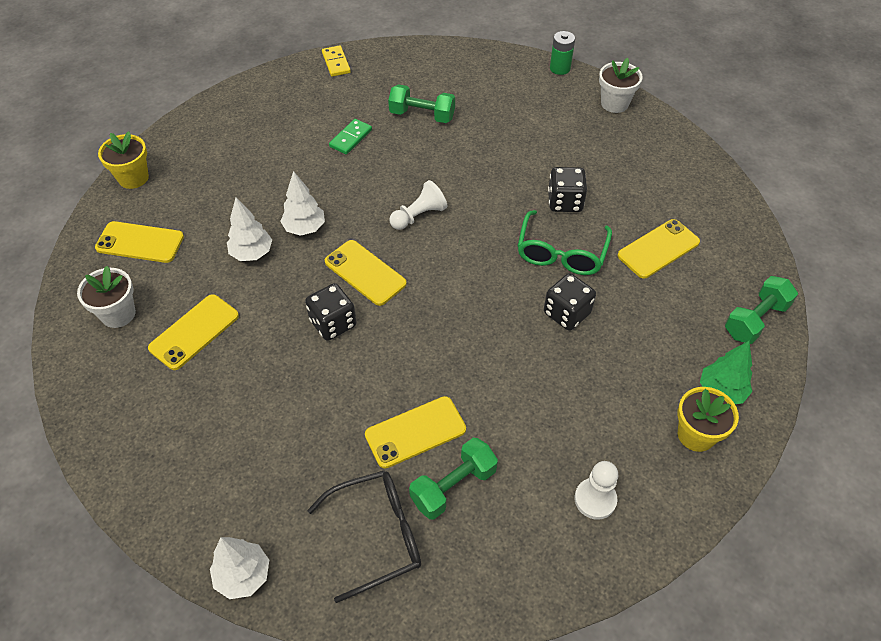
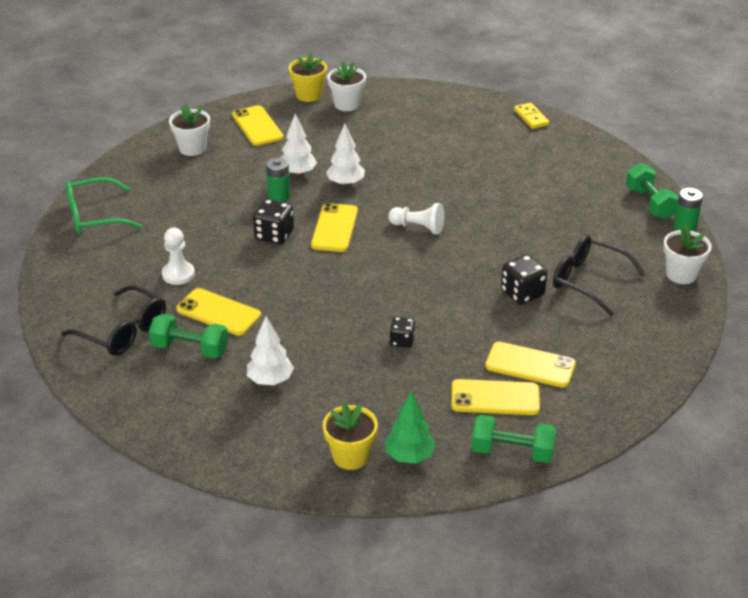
camera: 55 degrees right, 15 degrees down
(181, 160) = (347, 104): none -> white flower pot
(194, 332) = (208, 183): yellow phone -> yellow phone (495, 398)
(243, 575) = (51, 290): white tree -> white tree (270, 380)
(273, 286) = (279, 195): none -> green battery
(336, 63) = (531, 117): yellow domino -> yellow domino turned 60 degrees counterclockwise
(350, 138) = (459, 161): green domino -> none
(422, 115) = (527, 182): green dumbbell -> green dumbbell (650, 203)
(561, 253) = (463, 313): green glasses -> green glasses (95, 216)
(566, 313) = (402, 341): black dice -> black dice, size x0.64
(581, 156) = (589, 281): none -> black glasses
(595, 499) = (240, 422): white pawn -> white pawn (178, 274)

